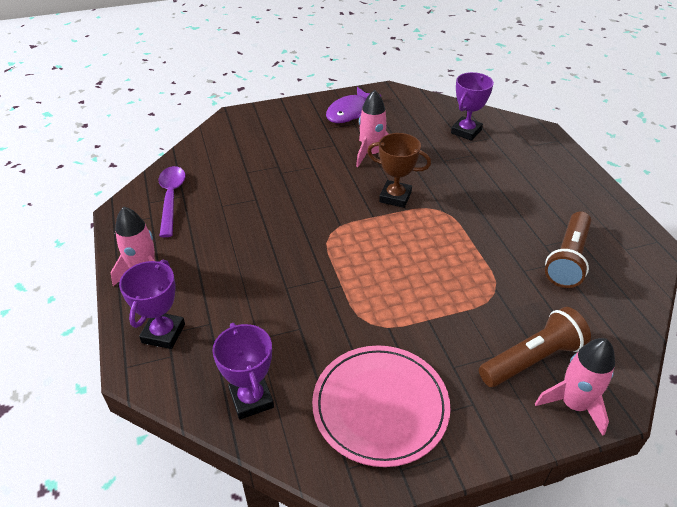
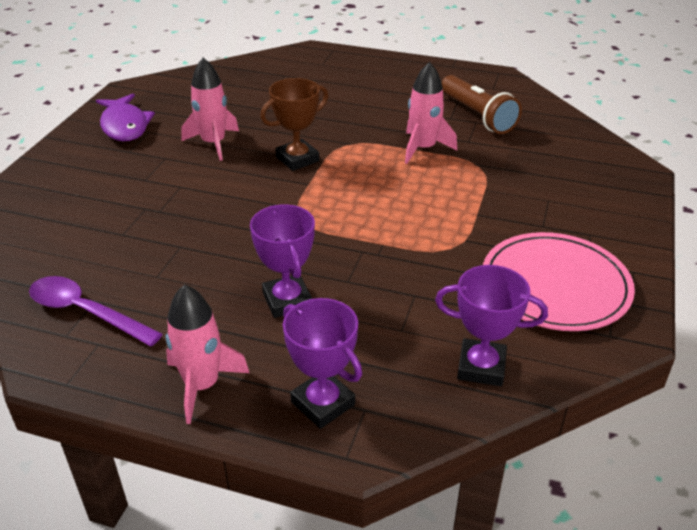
camera: 55 degrees left, 5 degrees down
(466, 131) = (257, 82): purple trophy -> purple trophy (287, 300)
(532, 359) = (567, 184): brown flashlight -> none
(573, 404) = (626, 188): pink rocket -> pink rocket (423, 148)

